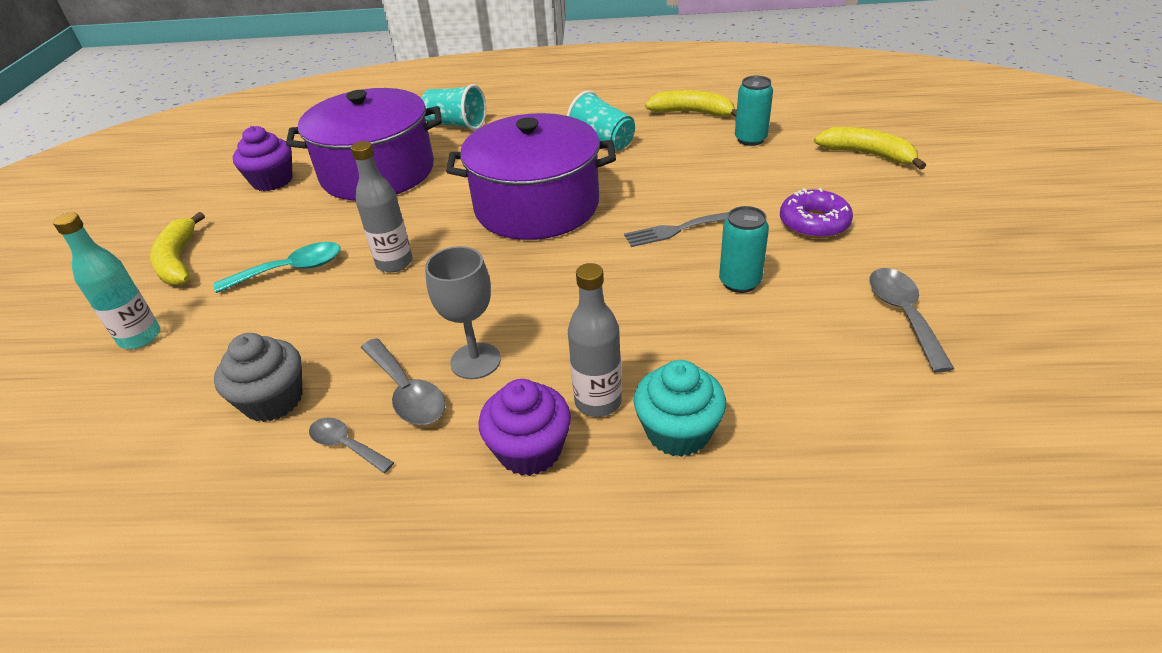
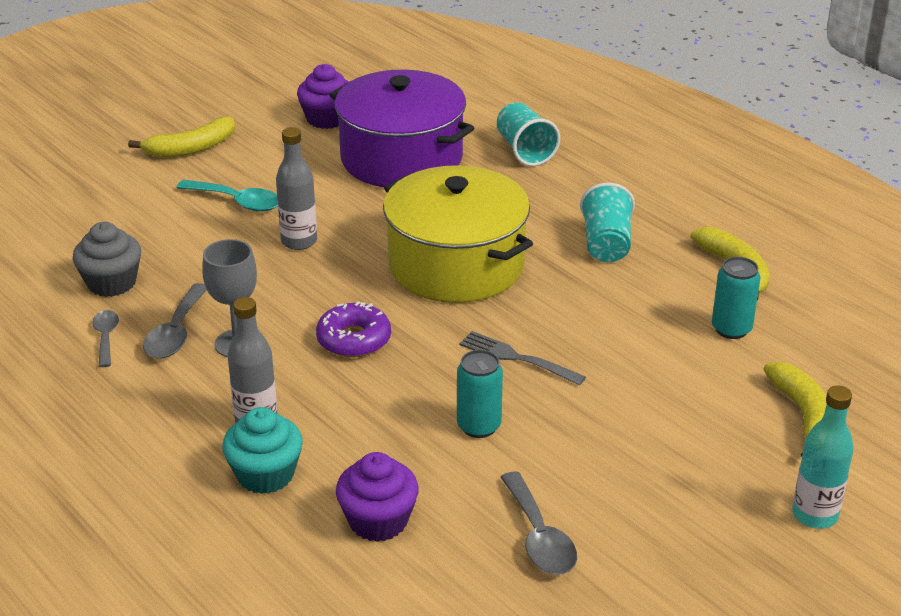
camera: 45 degrees right, 5 degrees down
(140, 337) = (106, 191): turquoise bottle -> turquoise bottle (814, 515)
(179, 261) = (191, 148): yellow banana -> yellow banana turned 150 degrees counterclockwise
(530, 450) = (179, 416): purple cupcake -> purple cupcake (378, 521)
(537, 206) = (456, 265): purple pot -> yellow pot
(814, 223) = (624, 431): purple donut -> purple donut (354, 339)
(903, 314) = (539, 537): grey spoon -> grey spoon turned 120 degrees clockwise

